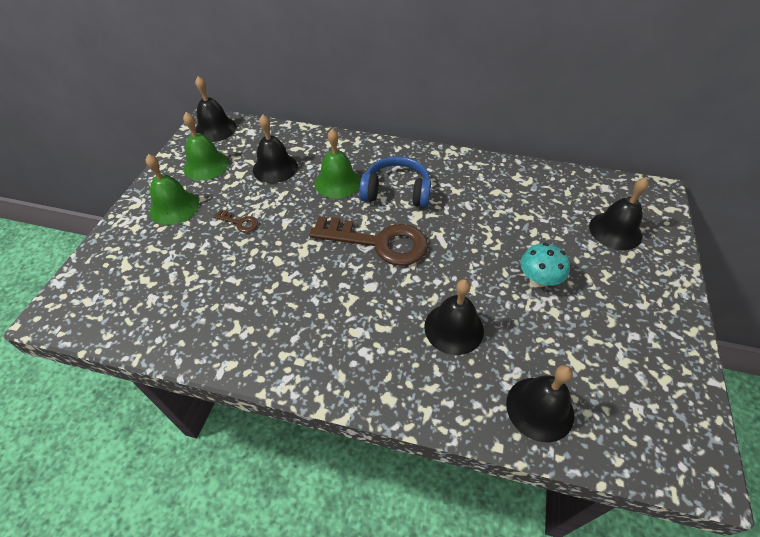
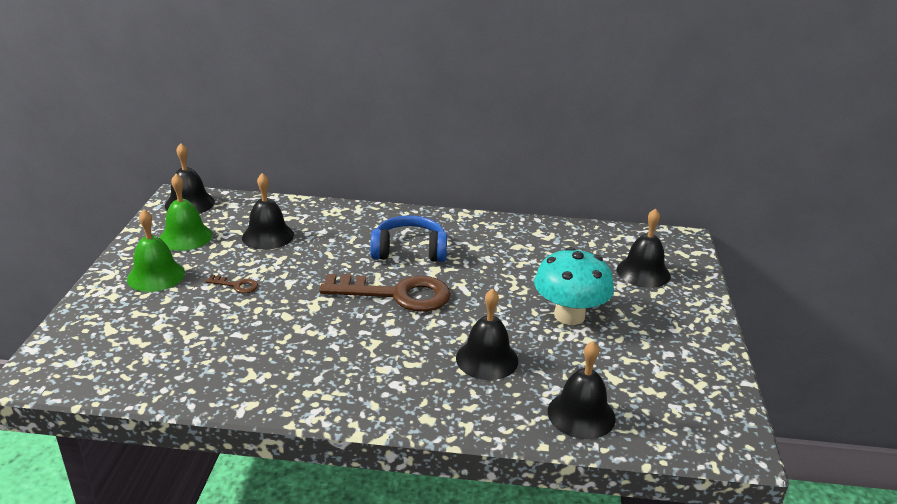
camera: 10 degrees left, 20 degrees down
(337, 182) = (342, 245): green bell -> none
(538, 279) = (569, 315): turquoise mushroom -> turquoise mushroom, size x1.60

